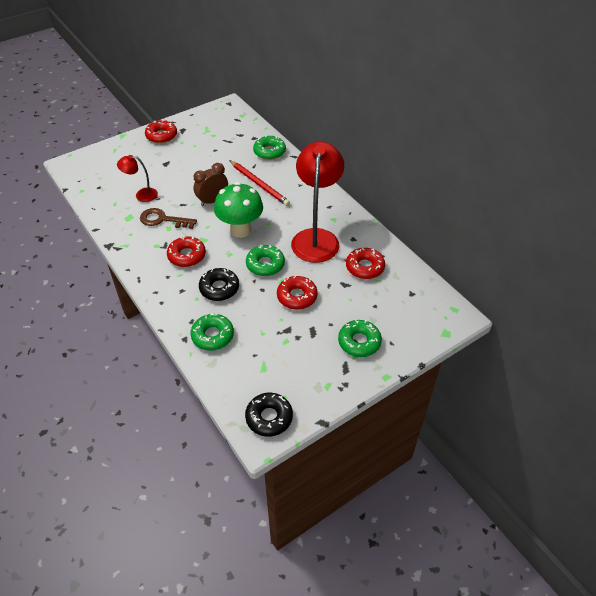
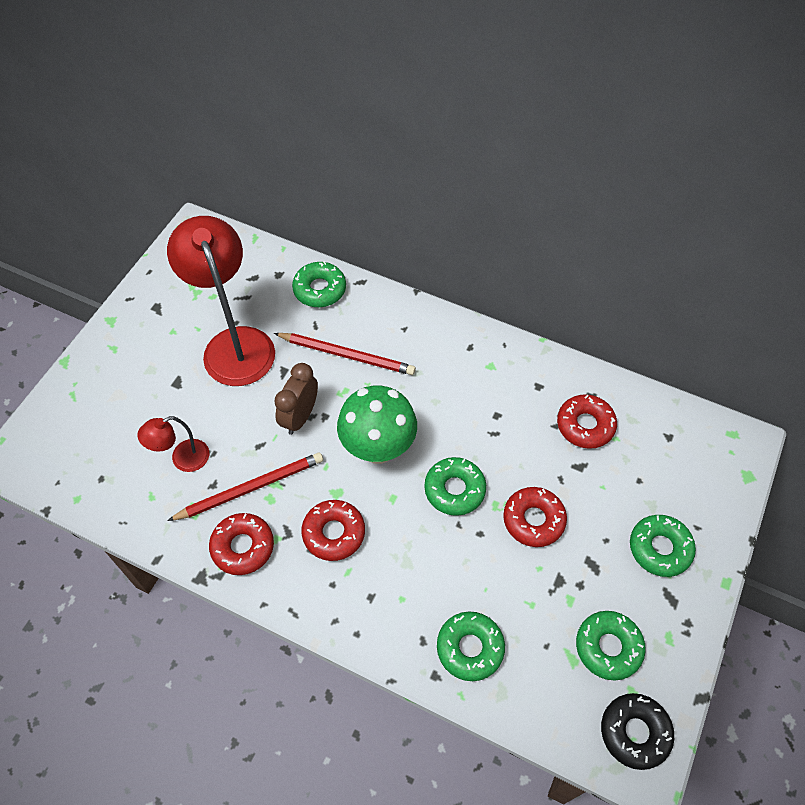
camera: 30 degrees left, 10 degrees up
(161, 136) = (131, 333): red donut -> red donut (243, 547)
(163, 220) = (251, 488): brown key -> red pencil
(219, 288) = (421, 564): black donut -> none
(288, 372) = (608, 647): none -> green donut
(316, 238) = (490, 409): red lamp -> red lamp (234, 344)

